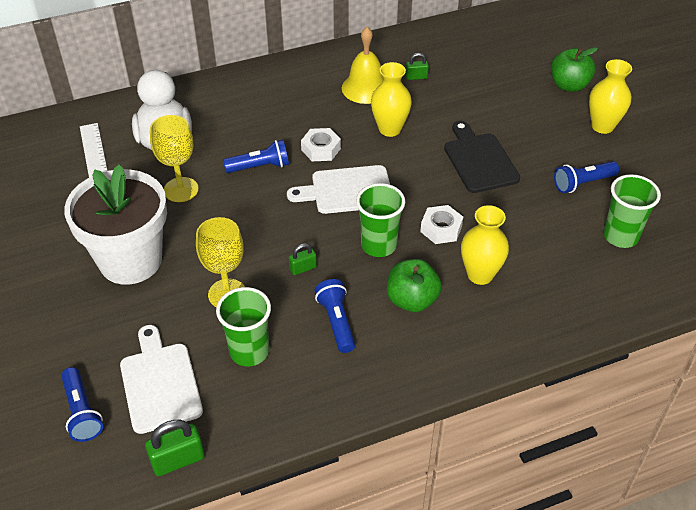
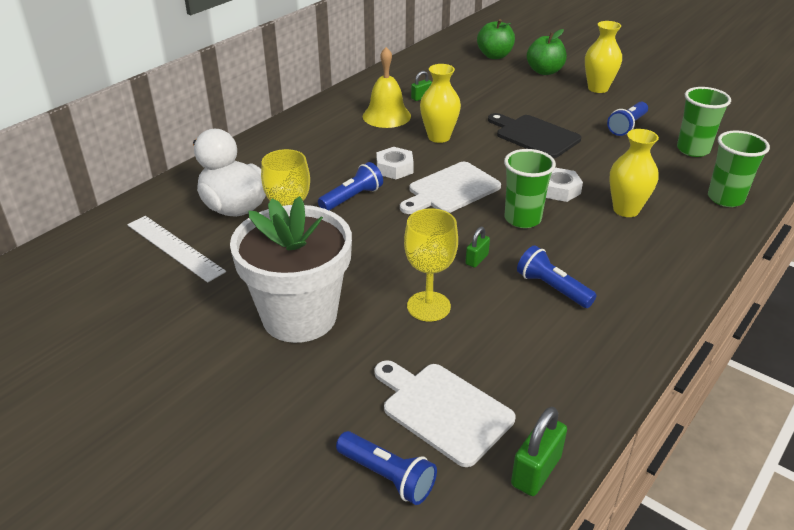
camera: 30 degrees left, 10 degrees down
(249, 351) = (501, 344): green cup -> green cup (725, 198)
(412, 300) = (595, 247): green apple -> green apple (494, 56)

